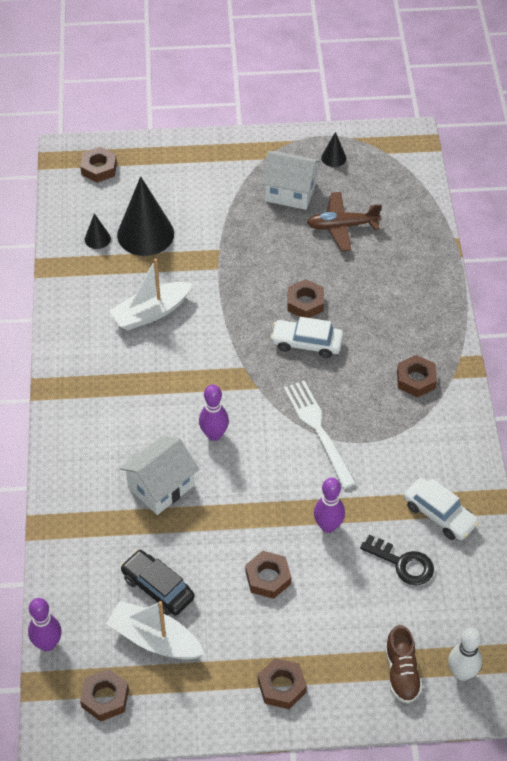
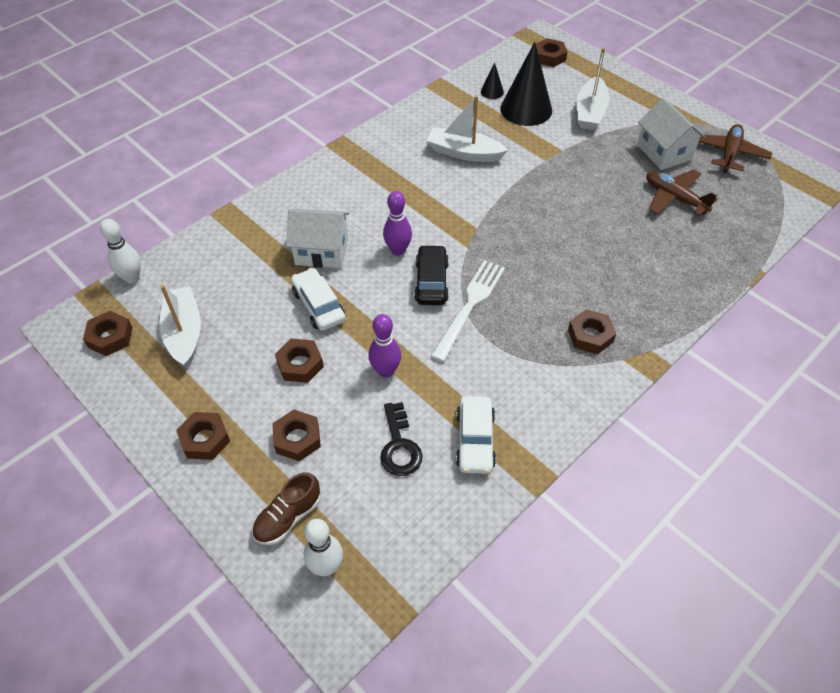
camera: 50 degrees right, 0 degrees up
(47, 644) = (132, 278): purple bowling pin -> white bowling pin
(158, 588) = (231, 305): black car -> black car (431, 282)
(196, 198) = (590, 112): none -> white boat
(305, 303) = (577, 223): brown nut -> brown nut (297, 439)
(306, 343) = (541, 248): white car -> white car (319, 306)
(333, 158) = (729, 154): black cone -> brown plane

